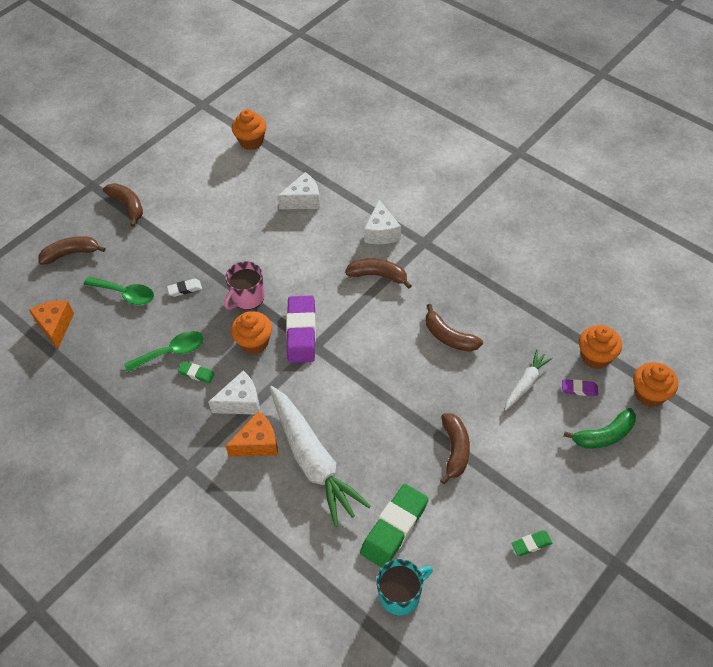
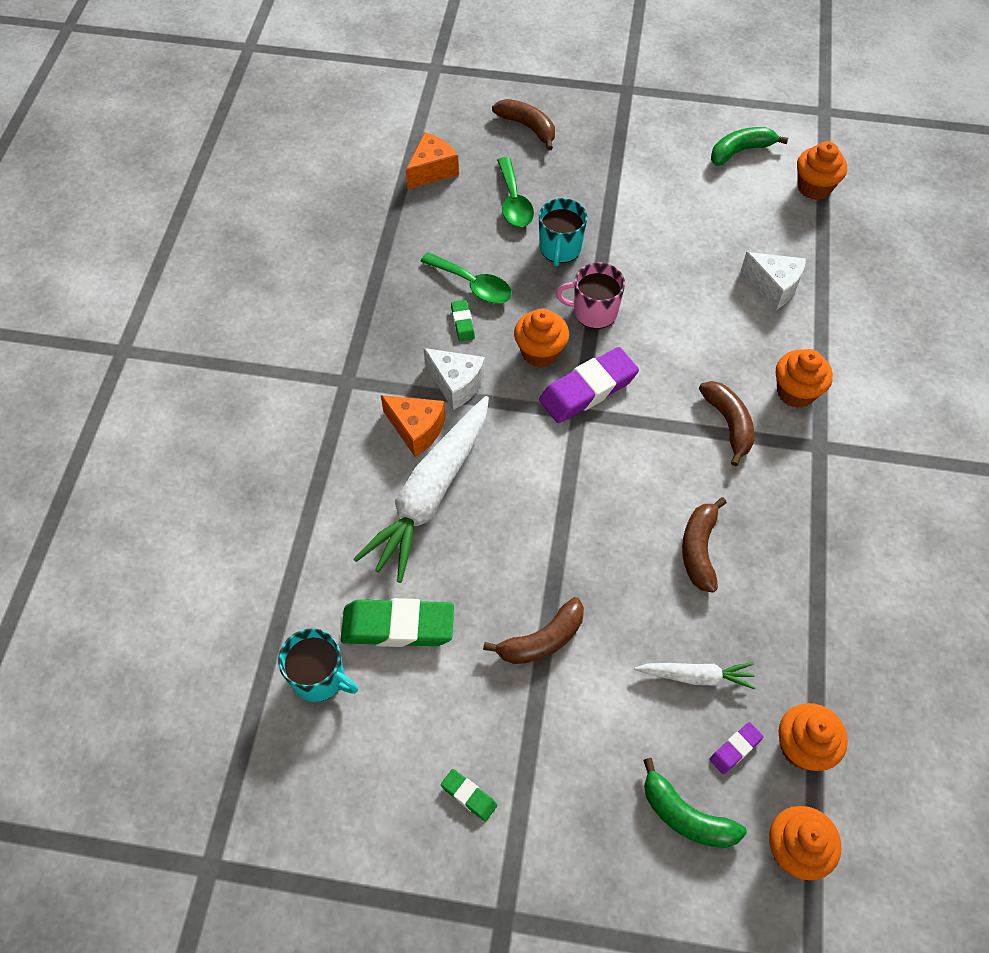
camera: 55 degrees right, 5 degrees up
(128, 206) = (626, 134): brown banana -> none
(185, 289) = (560, 248): white eraser -> turquoise mug
(194, 158) = (740, 151): none -> green banana
(381, 232) = (795, 392): white cheese -> orange cupcake
(579, 389) = (735, 749): purple eraser -> purple eraser turned 75 degrees clockwise

